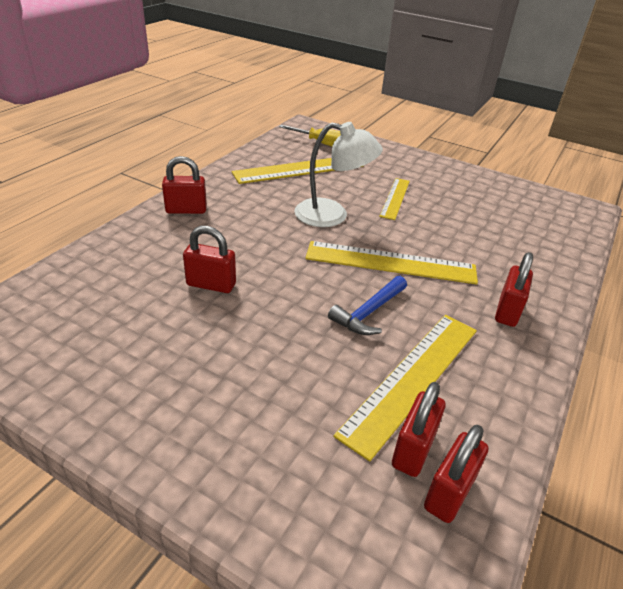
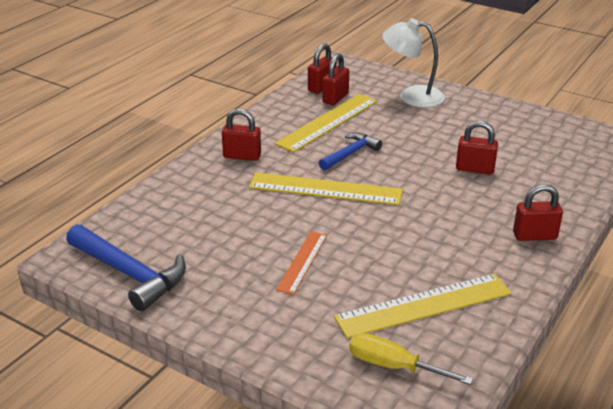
camera: 175 degrees left, 5 degrees down
(332, 215) = (378, 235): white lamp -> white lamp (412, 96)
(395, 198) = (302, 262): yellow ruler -> orange ruler
(507, 311) = (242, 156): red padlock -> red padlock turned 75 degrees clockwise
(526, 195) = (129, 274): none -> blue hammer

